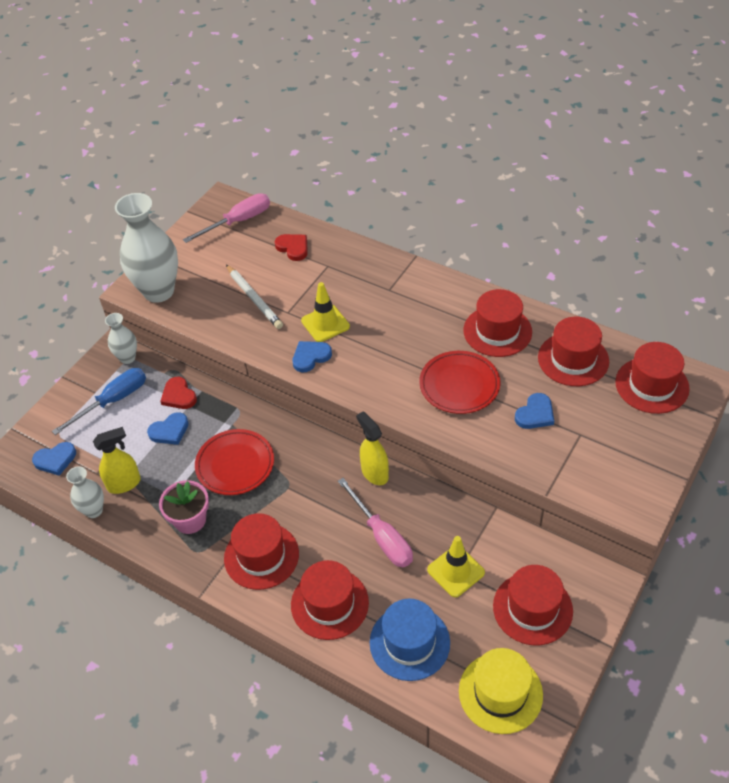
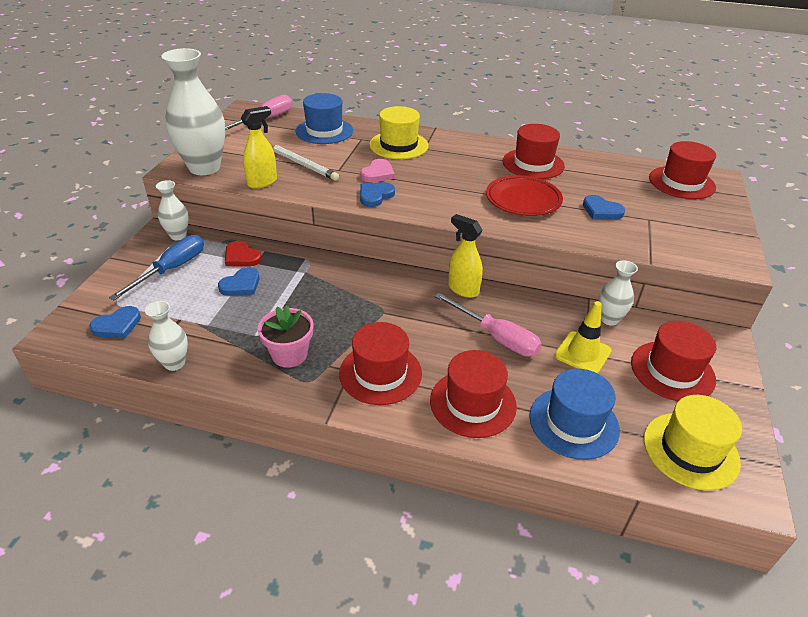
camera: 20 degrees left, 10 degrees down
(124, 484) = (204, 334): yellow spray bottle -> yellow spray bottle (262, 182)
(235, 465) = (321, 302): red plate -> none
(293, 248) = (324, 131): red heart -> blue hat
(325, 323) = (378, 173): yellow traffic cone -> pink heart
(363, 281) = (398, 145): none -> yellow hat
(503, 537) = (609, 319): none -> white vase
(535, 414) = (601, 210): blue heart -> blue heart turned 105 degrees clockwise
(573, 359) = (607, 174): red hat -> none

